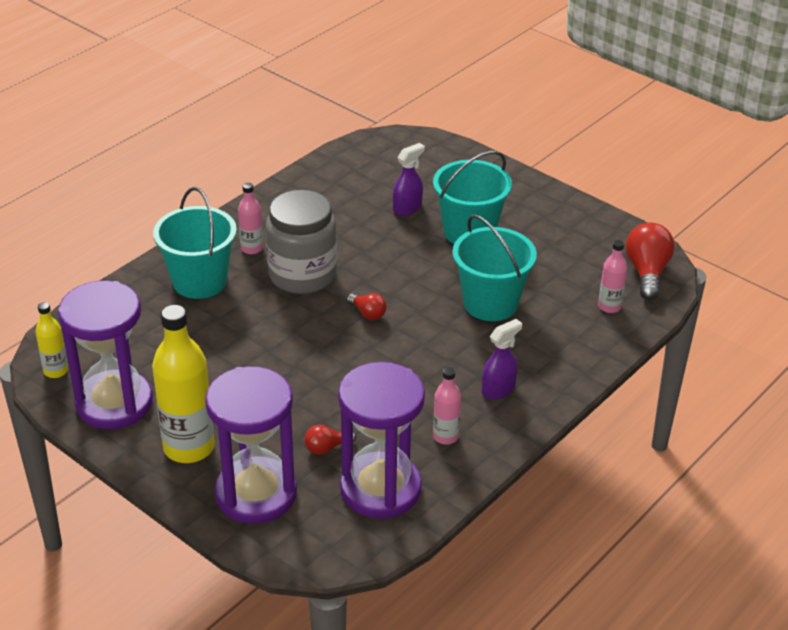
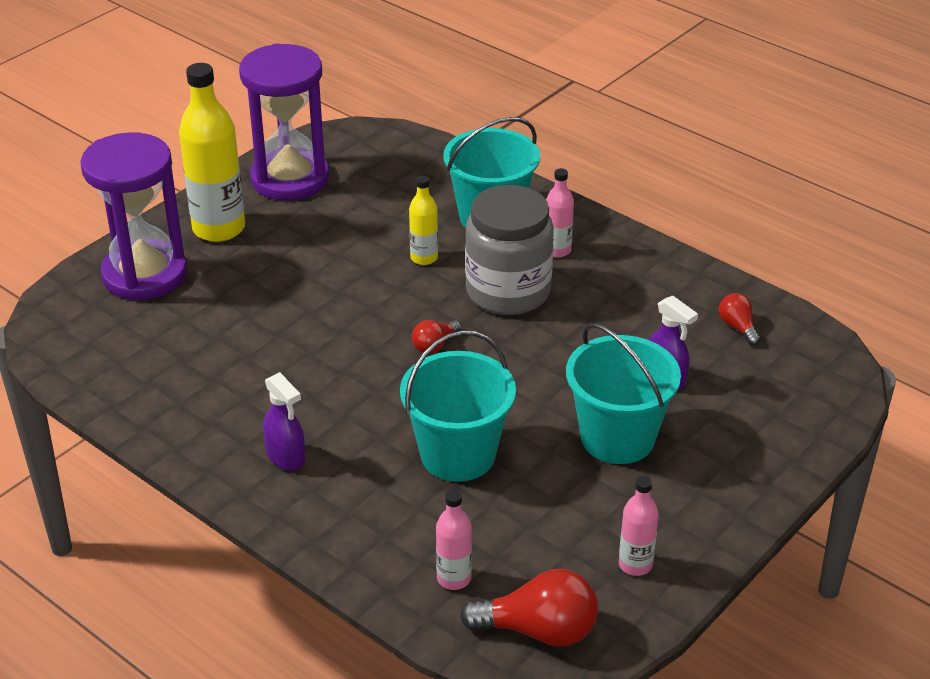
camera: 90 degrees right, 0 degrees up
(56, 371) = (341, 140): yellow bottle -> yellow bottle (424, 258)
(326, 448) = (204, 319): red light bulb -> red light bulb (738, 327)
(380, 489) = (134, 359): purple hourglass -> none
(445, 436) = (208, 409): pink bottle -> pink bottle (635, 564)

